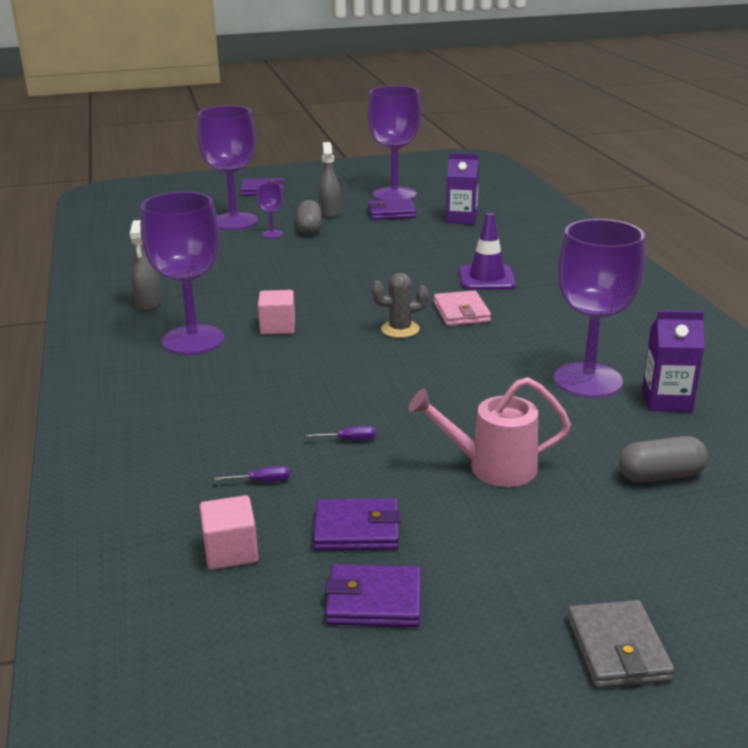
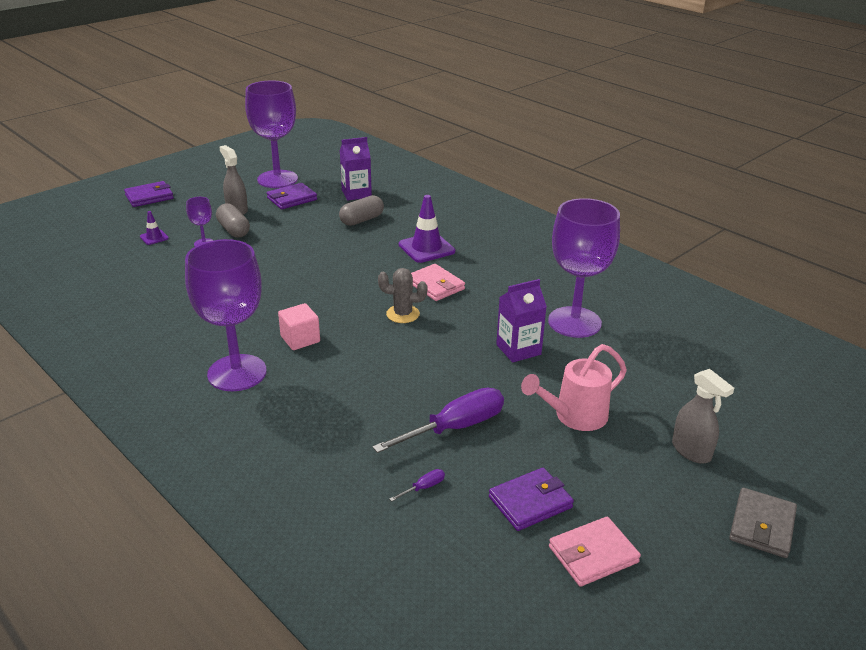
camera: 30 degrees left, 5 degrees up
(148, 303) = (156, 346): grey spray bottle -> grey spray bottle (691, 451)
(231, 551) = (457, 557): pink cube -> none
(234, 221) = (154, 237): purple goblet -> purple traffic cone
(350, 440) = (456, 427): purple screwdriver -> purple screwdriver, size x2.49
(374, 601) = (593, 554): purple wallet -> pink wallet
(400, 329) = (403, 314): grey cactus -> grey cactus turned 45 degrees clockwise
(617, 649) = (761, 526): grey wallet -> grey wallet turned 60 degrees clockwise
(660, 475) = (681, 386): grey capsule -> grey capsule (362, 220)
(666, 401) = (637, 324): purple carton -> purple carton (518, 349)

